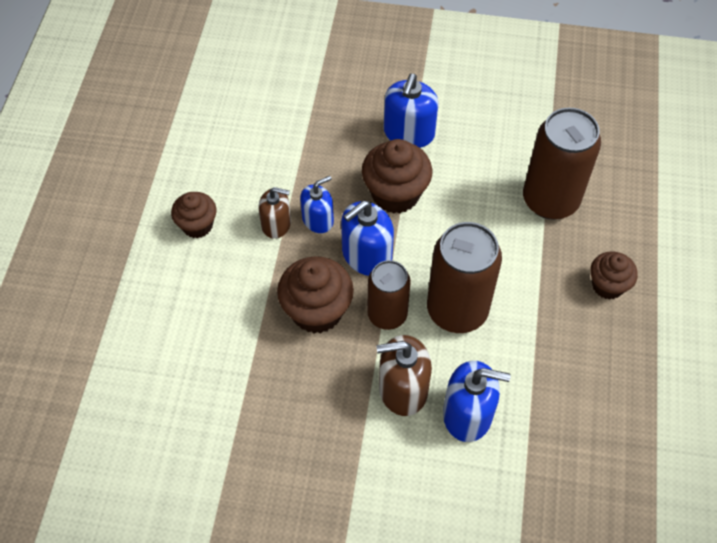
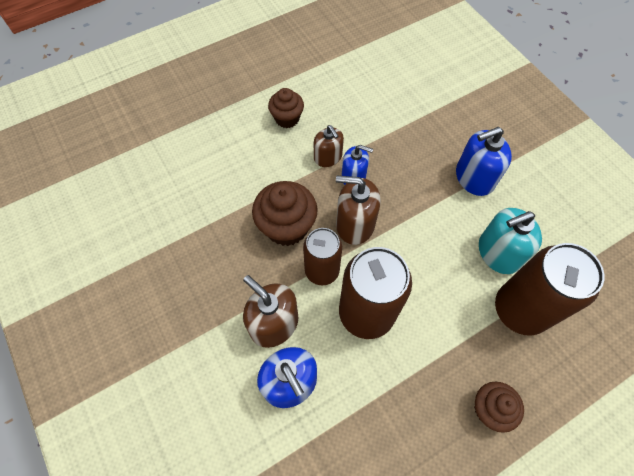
camera: 50 degrees right, 5 degrees up
(366, 255) = (355, 224): blue soap dispenser -> brown soap dispenser
(395, 194) = (418, 206): brown cupcake -> none
(491, 174) = (498, 253): none -> turquoise soap dispenser

